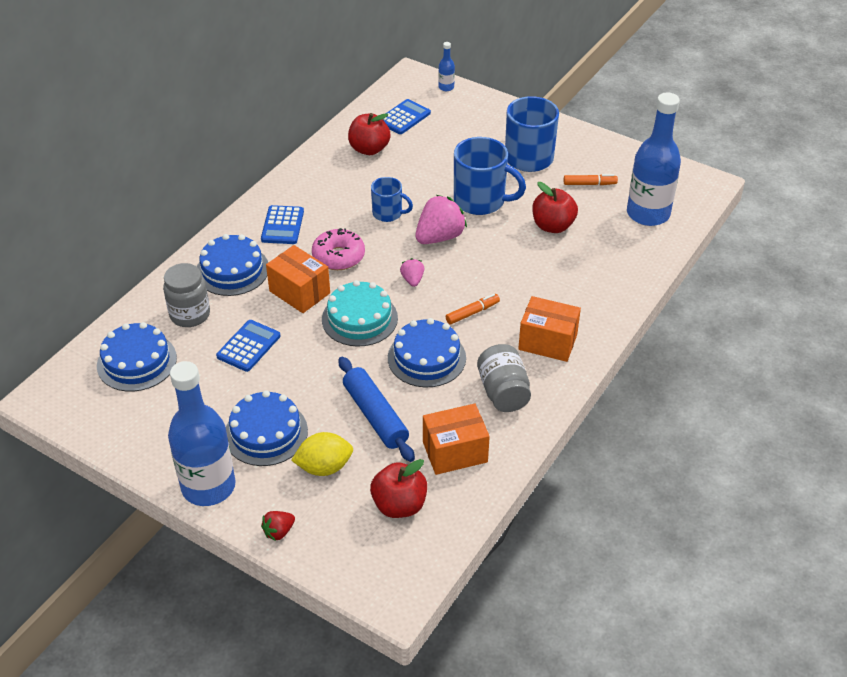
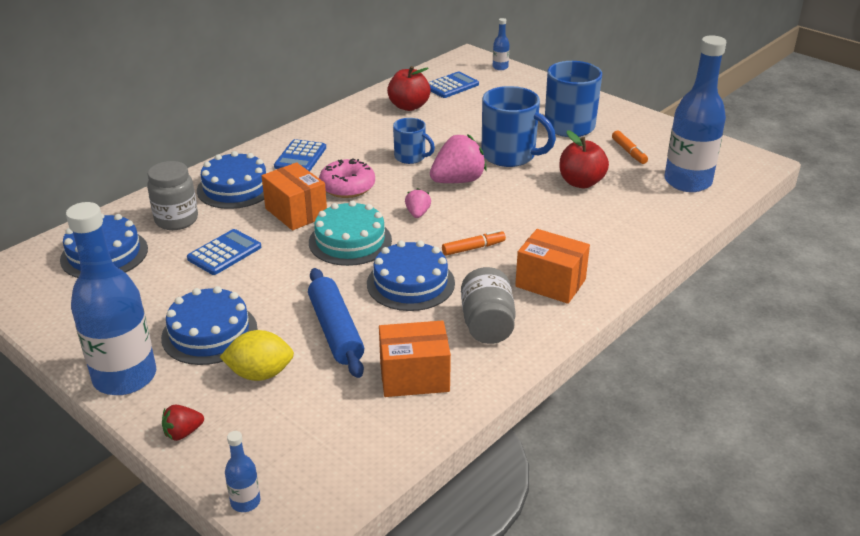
camera: 10 degrees right, 10 degrees down
(352, 584) = (245, 502): none -> blue bottle
(399, 505) = (332, 423): red apple -> none
(589, 184) = (629, 152): orange marker -> orange marker turned 60 degrees clockwise

